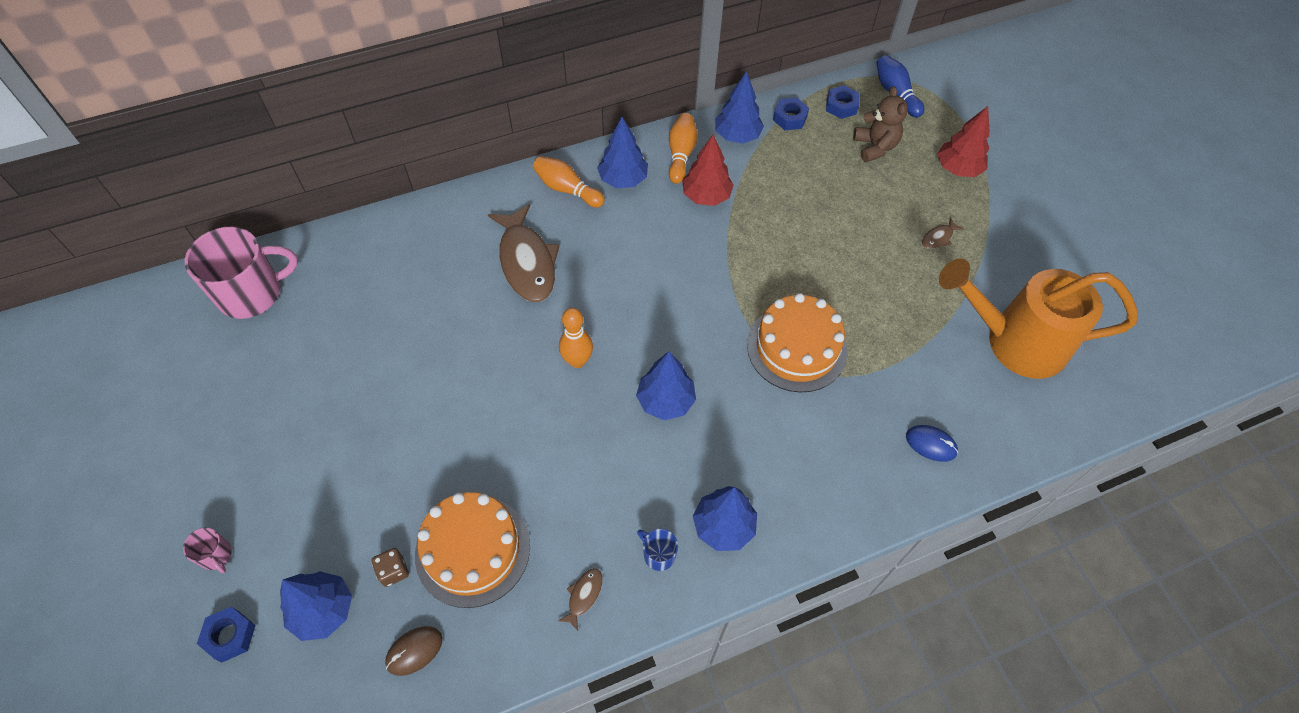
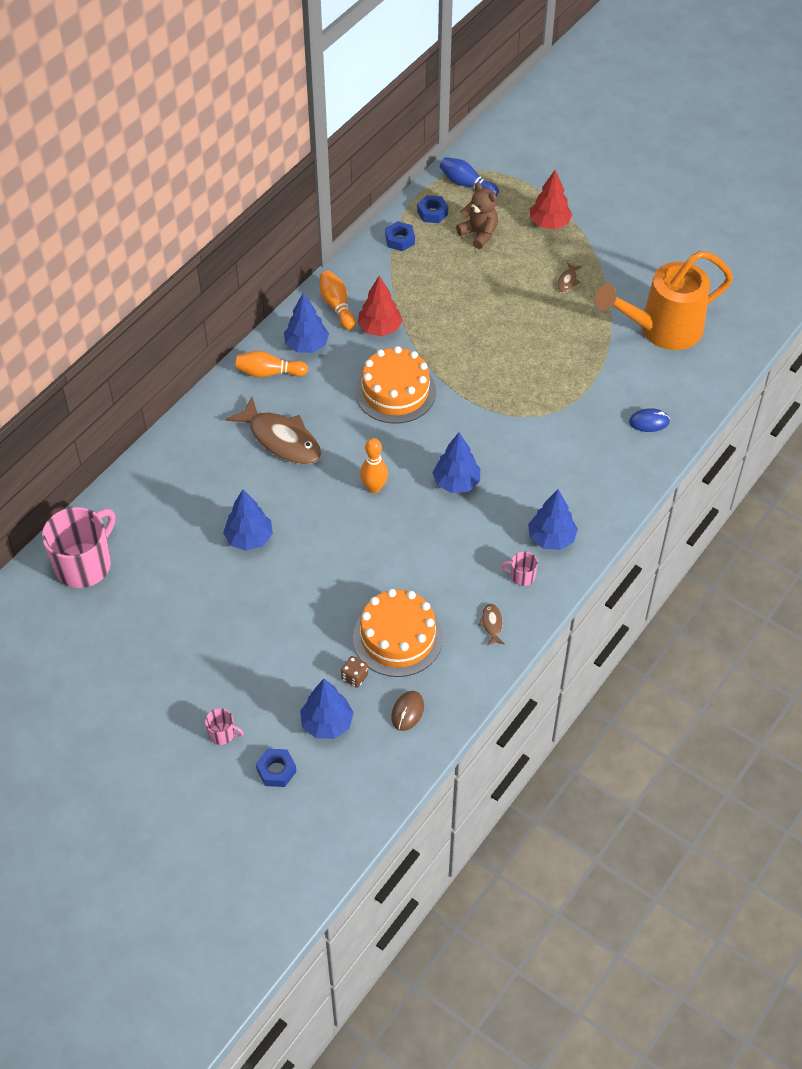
camera: 30 degrees left, 5 degrees down
(658, 554) = (521, 576): blue mug -> pink mug
(737, 136) = (369, 272): blue tree -> blue tree (249, 538)
(796, 348) = (521, 404): orange cake -> orange cake (395, 391)

